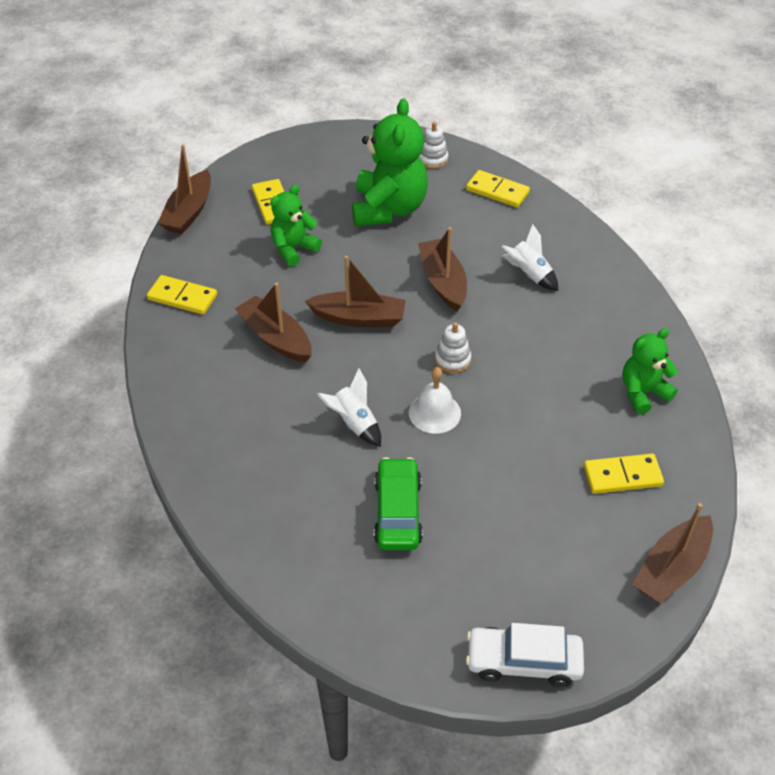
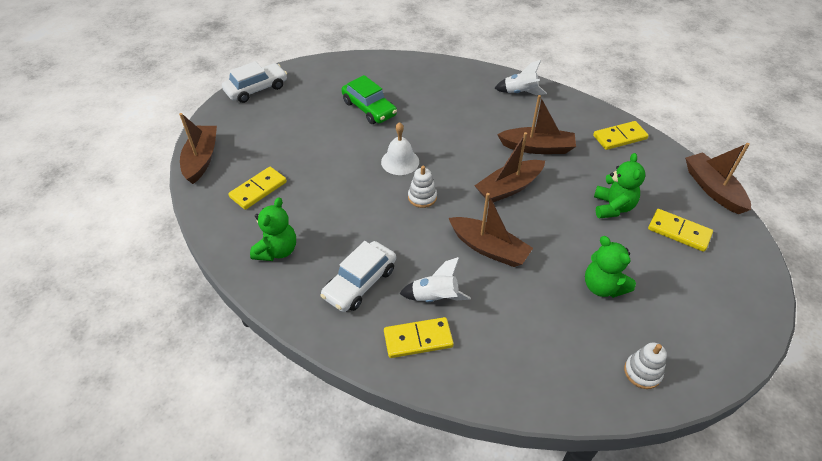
camera: 140 degrees right, 0 degrees up
(354, 423) = (437, 132): white rocket -> white rocket (520, 93)
(388, 209) = (603, 286): green teddy bear -> green teddy bear, size x0.58
(497, 191) = (547, 374): yellow domino -> yellow domino (418, 339)
(584, 320) = (360, 283): none -> white car

